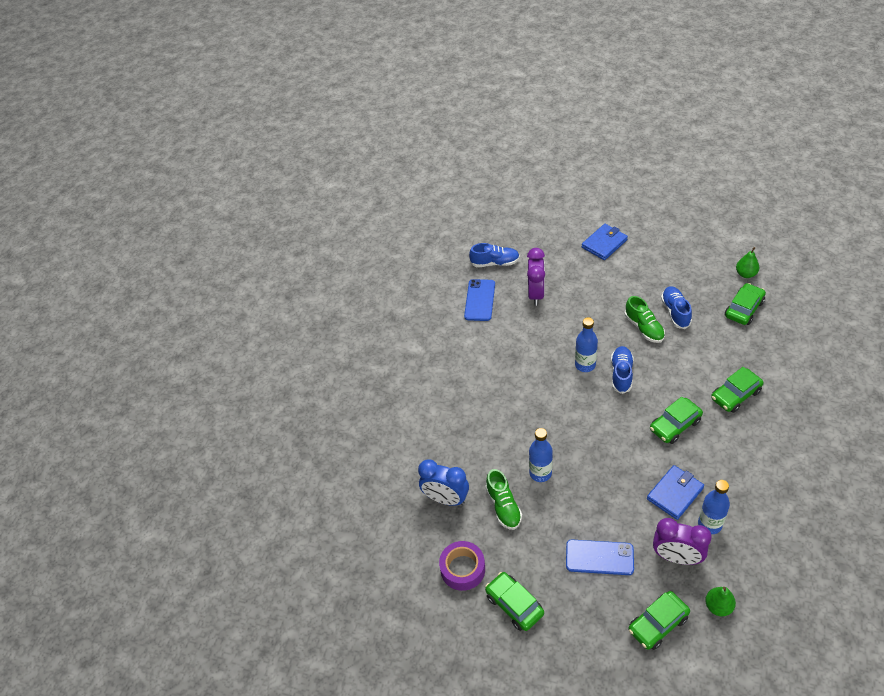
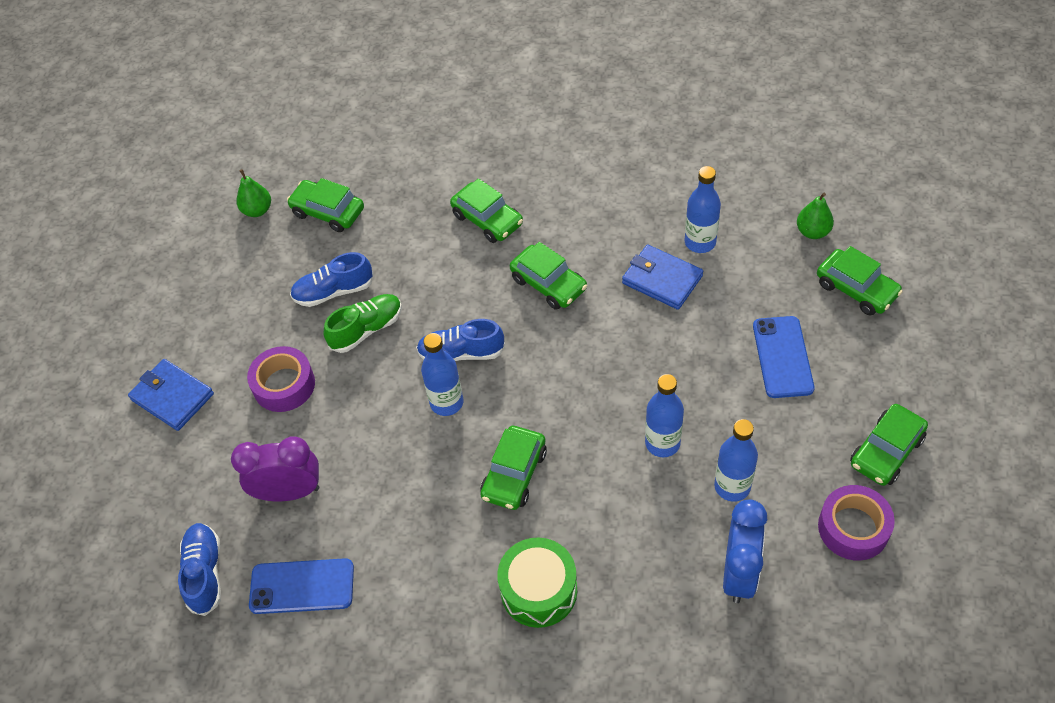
camera: 100 degrees left, 5 degrees up
(456, 400) = (539, 590): none -> green drum
(503, 506) = (732, 486): green shoe -> blue bottle
(530, 394) = (514, 474): none -> green car
(607, 290) = (284, 385): none -> purple tape
(677, 557) = (757, 274): purple clock -> none

